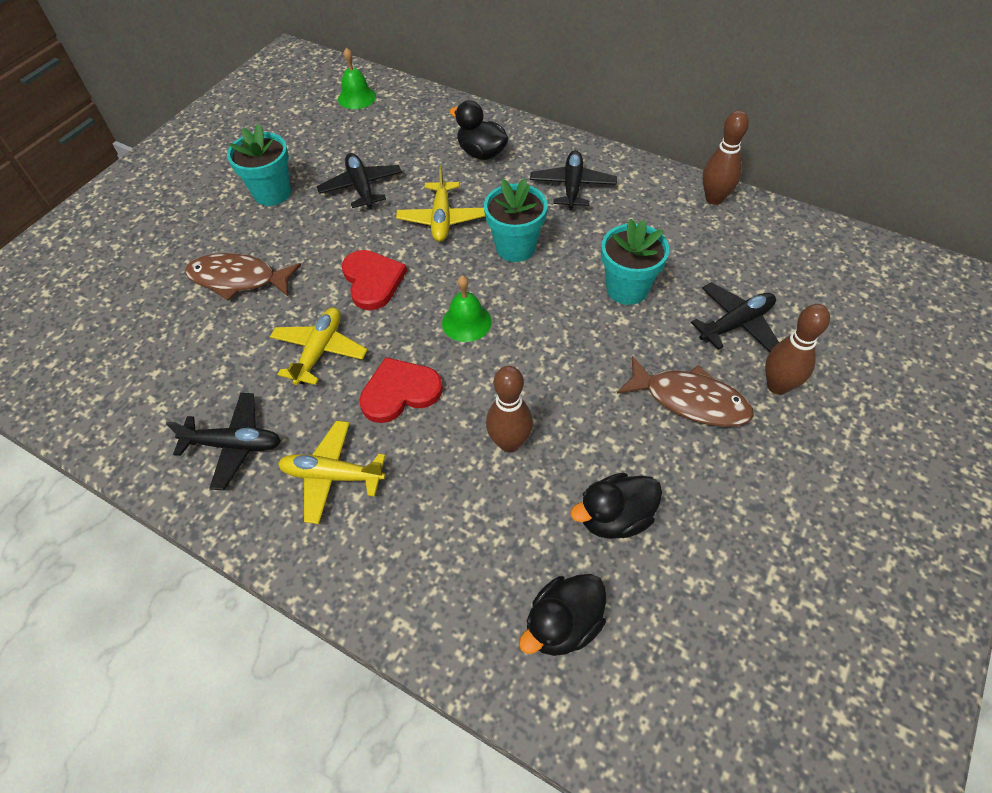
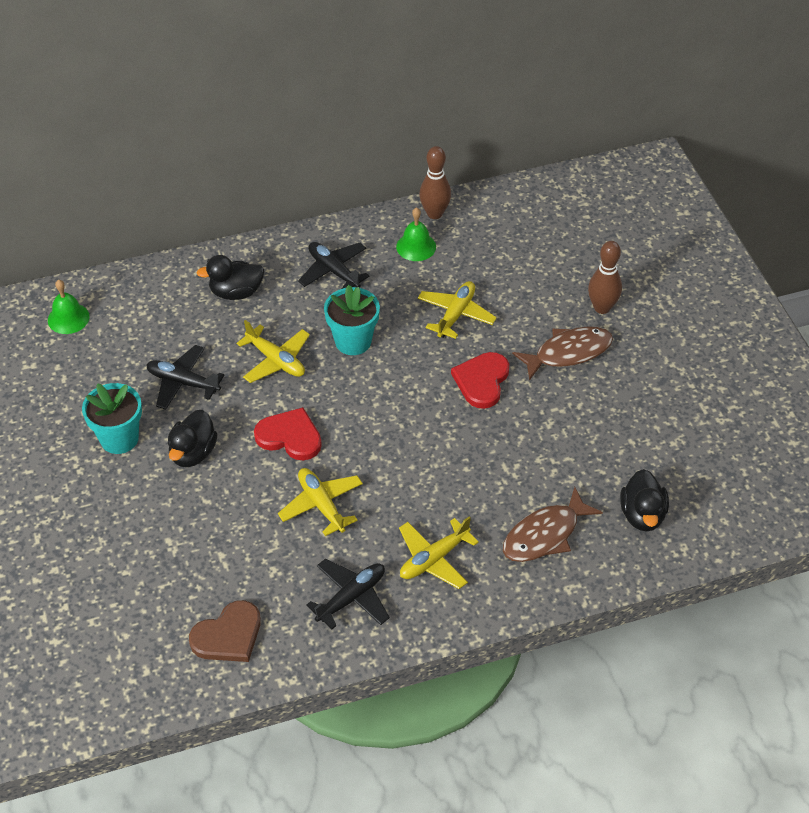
camera: 50 degrees left, 5 degrees down
(125, 389) = (228, 635): none -> brown heart
(238, 279) = (193, 512): brown fish -> brown fish (545, 535)
(400, 392) = (406, 484): red heart -> red heart (482, 381)
(466, 322) = (388, 412): green bell -> green bell (416, 246)
(509, 443) = (505, 456): brown bowling pin -> none
(615, 517) = (605, 445): black duck -> black duck (193, 453)
(627, 289) = (456, 314): turquoise flower pot -> yellow plane
(736, 324) = (541, 288): black plane -> none

